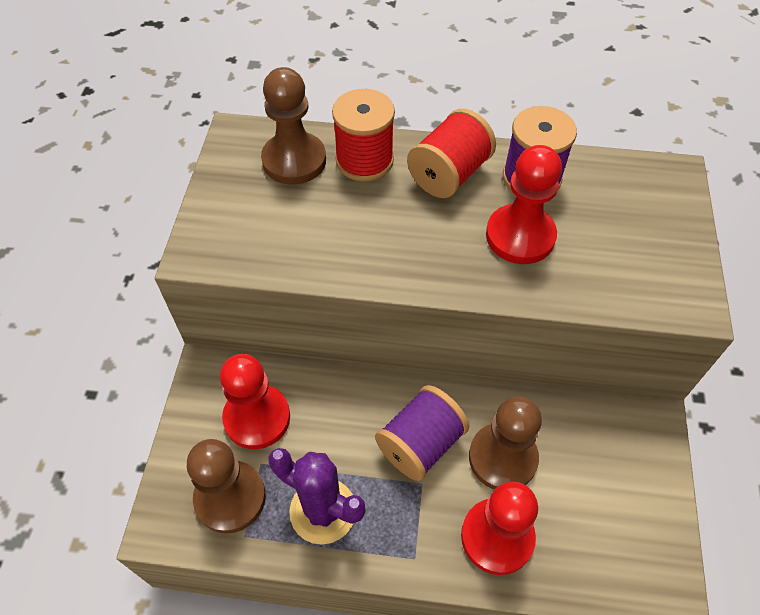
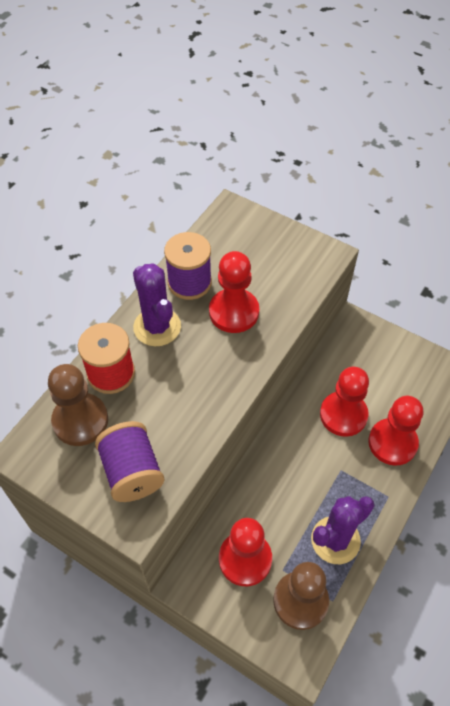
camera: 65 degrees left, 0 degrees up
(420, 444) = (313, 458): purple spool -> purple spool (132, 472)
(449, 174) = (157, 327): red spool -> purple cactus
(502, 458) = (343, 415): brown pawn -> red pawn

